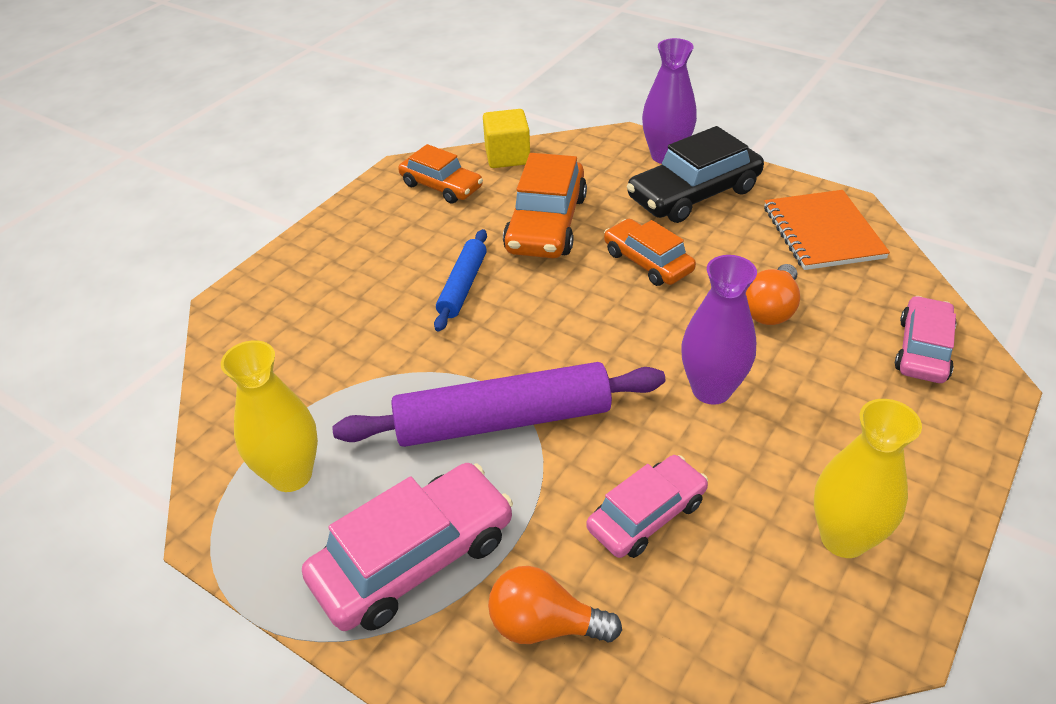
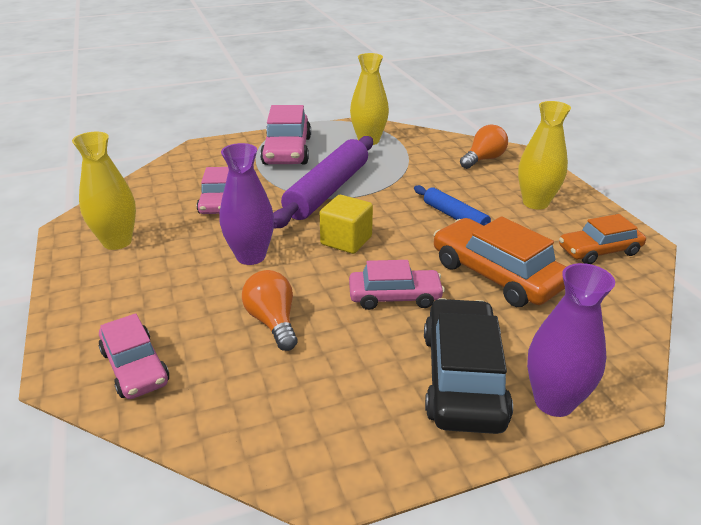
camera: 125 degrees right, 10 degrees down
(374, 246) = (535, 203): none -> yellow vase
(507, 156) = (629, 300): yellow cube -> yellow cube (346, 240)
(545, 625) = (217, 163): orange light bulb -> orange light bulb (483, 159)
(647, 262) = (394, 296): orange car -> pink car
(823, 232) = (312, 424): orange notebook -> none

